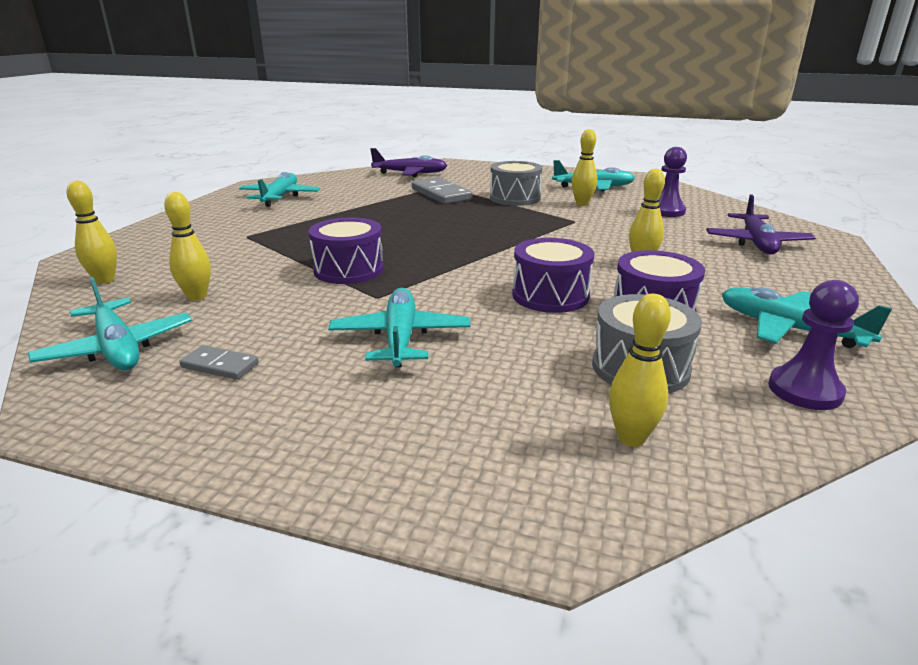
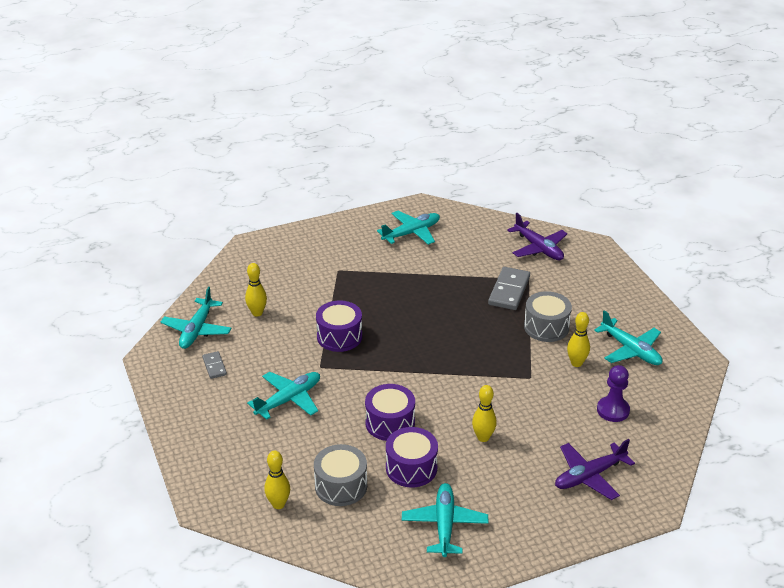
camera: 50 degrees right, 10 degrees up
(105, 280) = (240, 273): yellow bowling pin -> none
(804, 390) = (374, 545): purple pawn -> none

